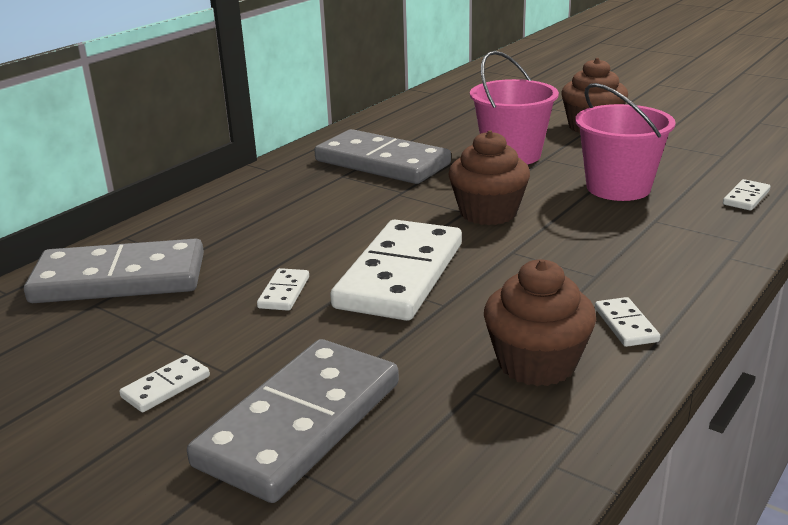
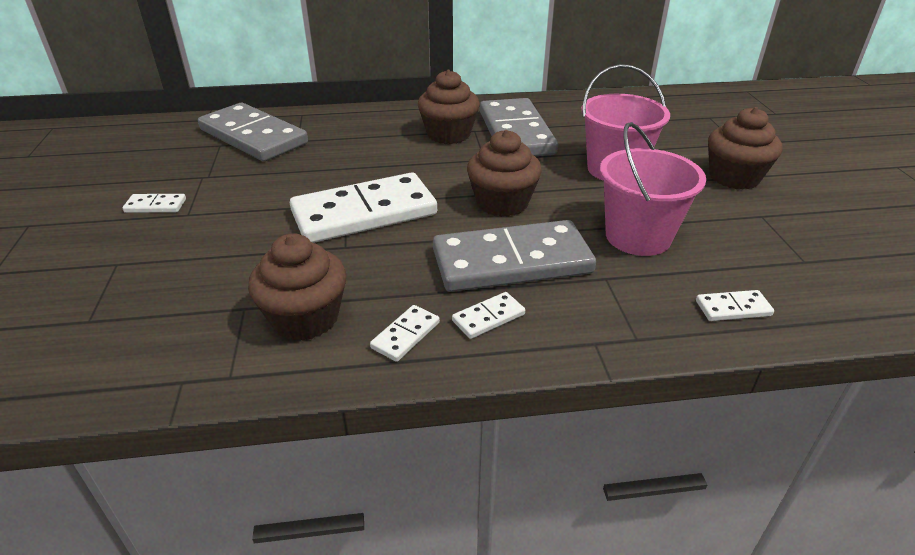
camera: 45 degrees right, 10 degrees up
(284, 292) = (294, 187): white domino -> white domino (488, 317)
(300, 423) = (153, 263): grey domino -> grey domino (511, 261)
(327, 188) = (448, 134): none -> brown cupcake

